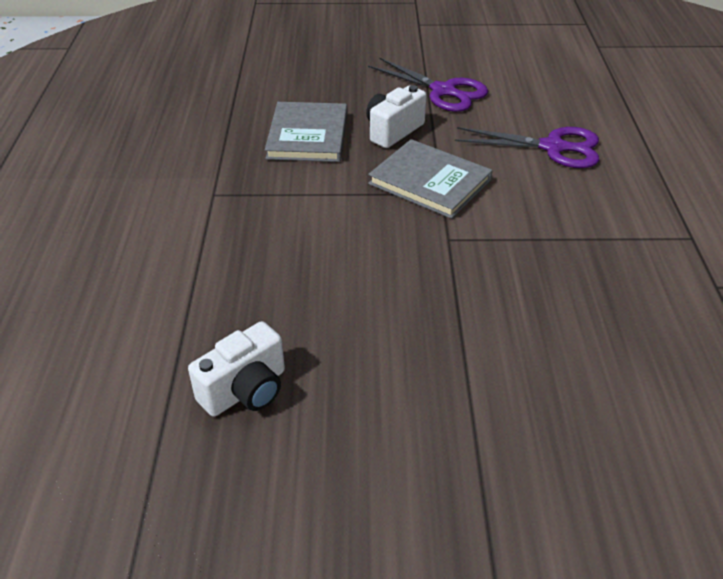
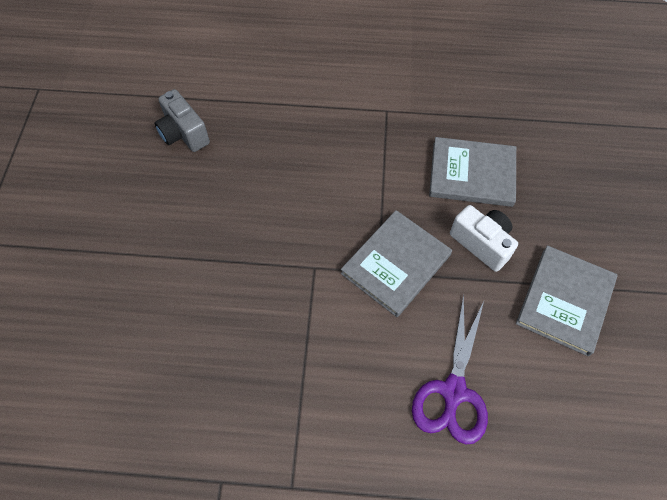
camera: 95 degrees right, 20 degrees up
(245, 390) = (184, 133): white camera -> grey camera
(443, 91) = (565, 301): purple scissors -> grey book

